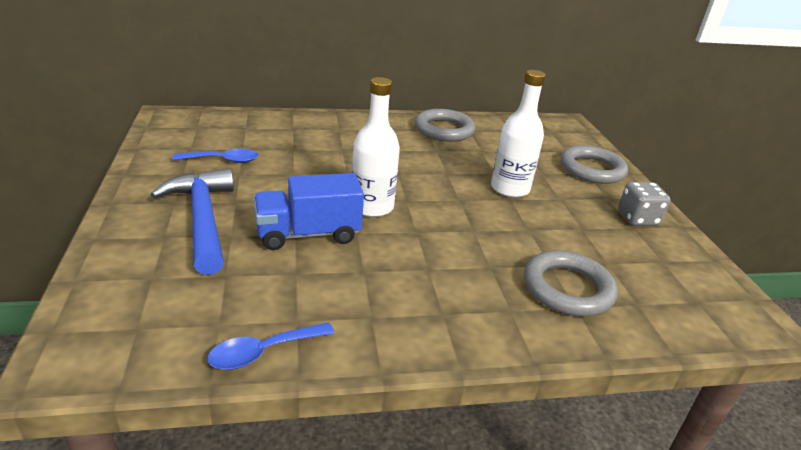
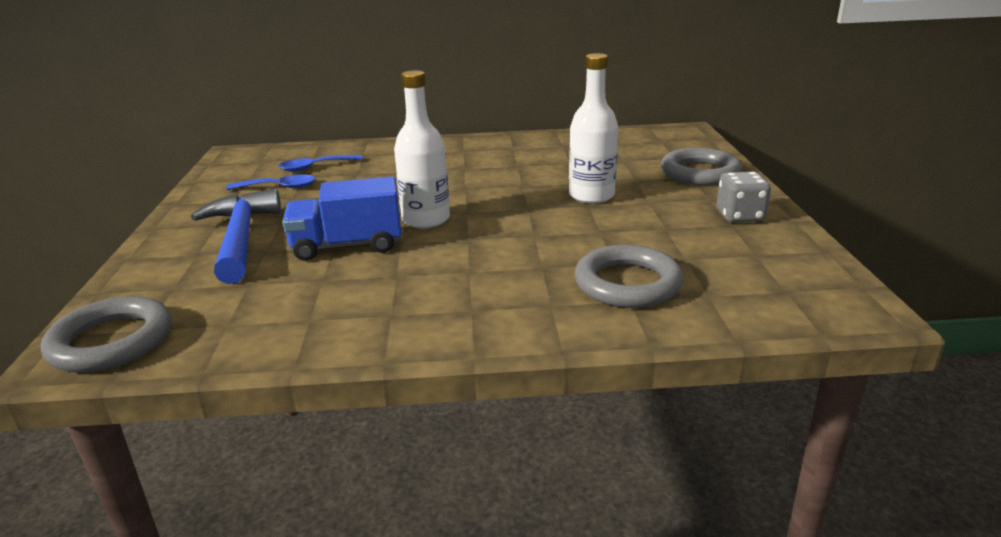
camera: 10 degrees right, 5 degrees down
(263, 351) = (266, 346): blue spoon -> blue spoon (315, 167)
(444, 130) = (533, 147): grey ring -> grey ring (111, 341)

